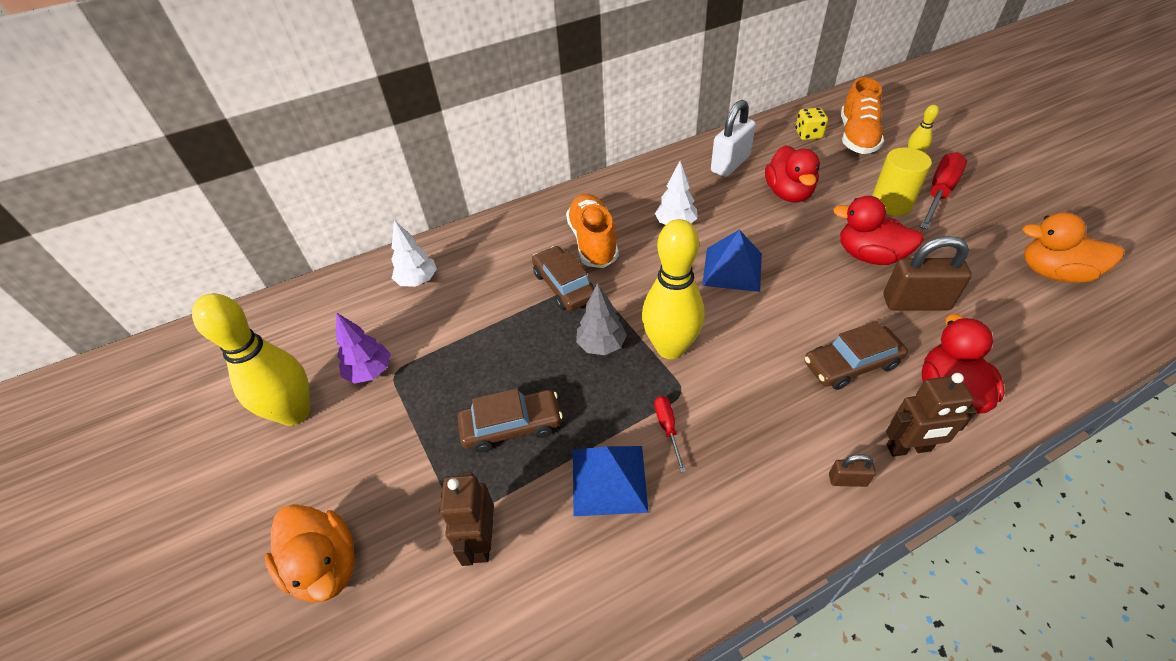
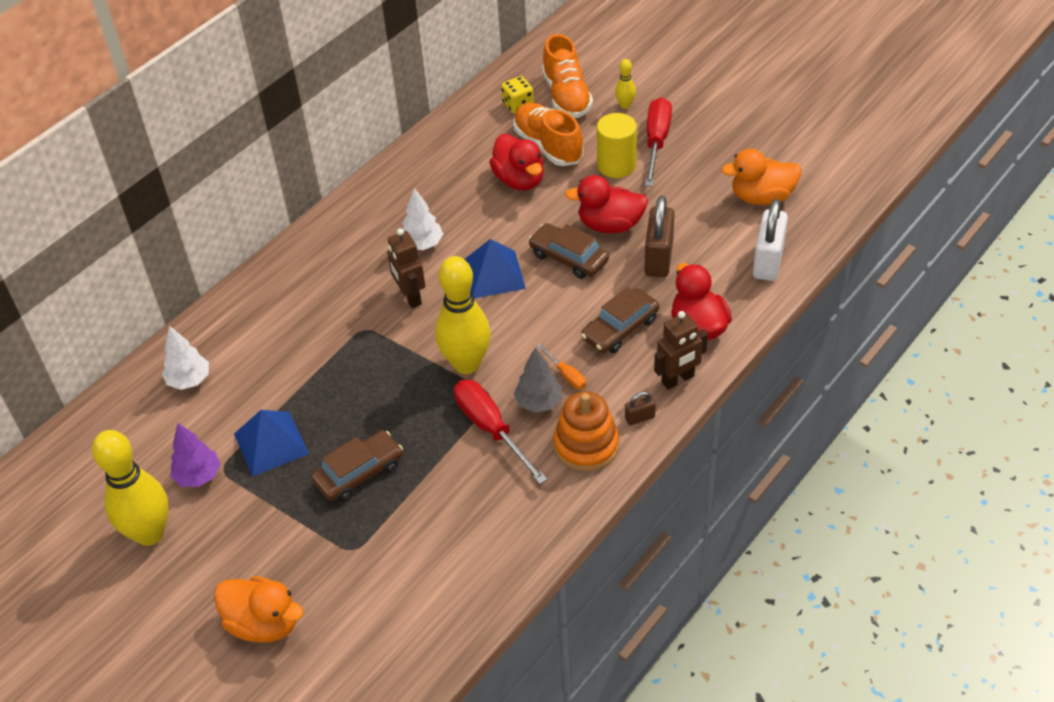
camera: 25 degrees left, 0 degrees up
(481, 541) = (381, 560): brown robot -> brown robot (410, 297)
(564, 286) = (342, 339): brown car -> brown car (569, 258)
(593, 242) = (348, 287): orange shoe -> orange shoe (548, 146)
(601, 345) = (404, 382): grey tree -> grey tree (538, 403)
(609, 479) = (460, 482): blue pyramid -> blue pyramid (271, 443)
(667, 428) = (491, 429): red screwdriver -> red screwdriver, size x2.01
(730, 164) = (451, 161): white padlock -> white padlock (768, 261)
(770, 491) = (586, 445): none -> orange stacking toy
(773, 396) = (566, 375): none -> orange screwdriver
(916, 302) = (658, 258): brown padlock -> brown padlock turned 60 degrees counterclockwise

